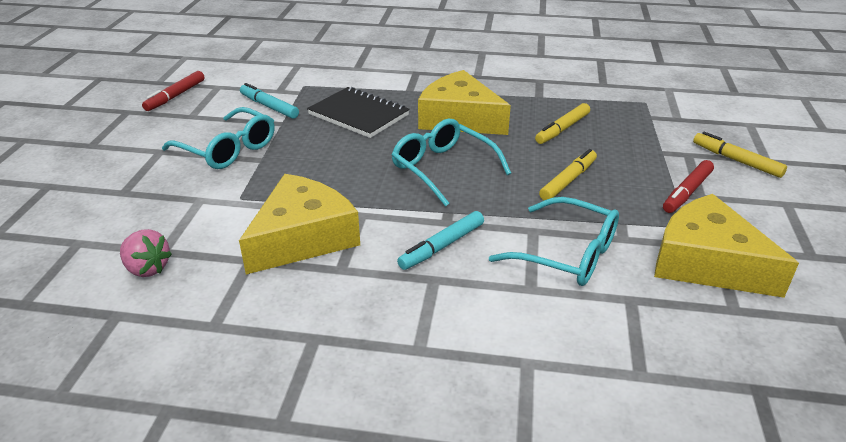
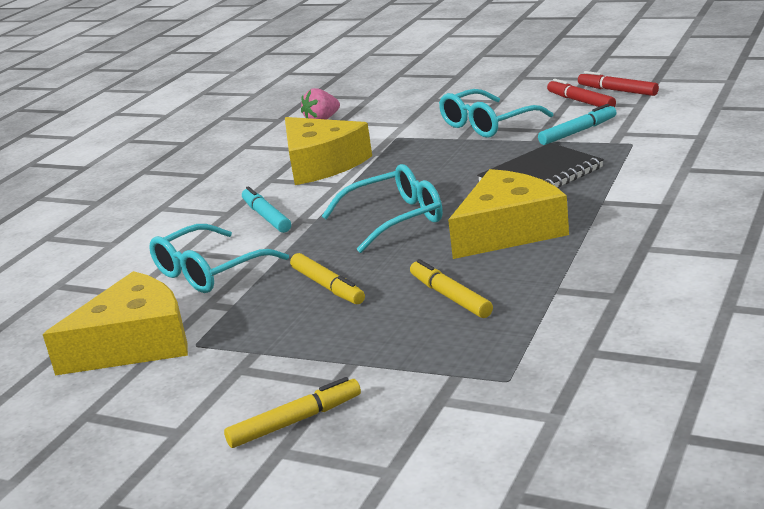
camera: 110 degrees right, 10 degrees down
(687, 192) = (253, 361): red marker -> red marker (580, 101)

